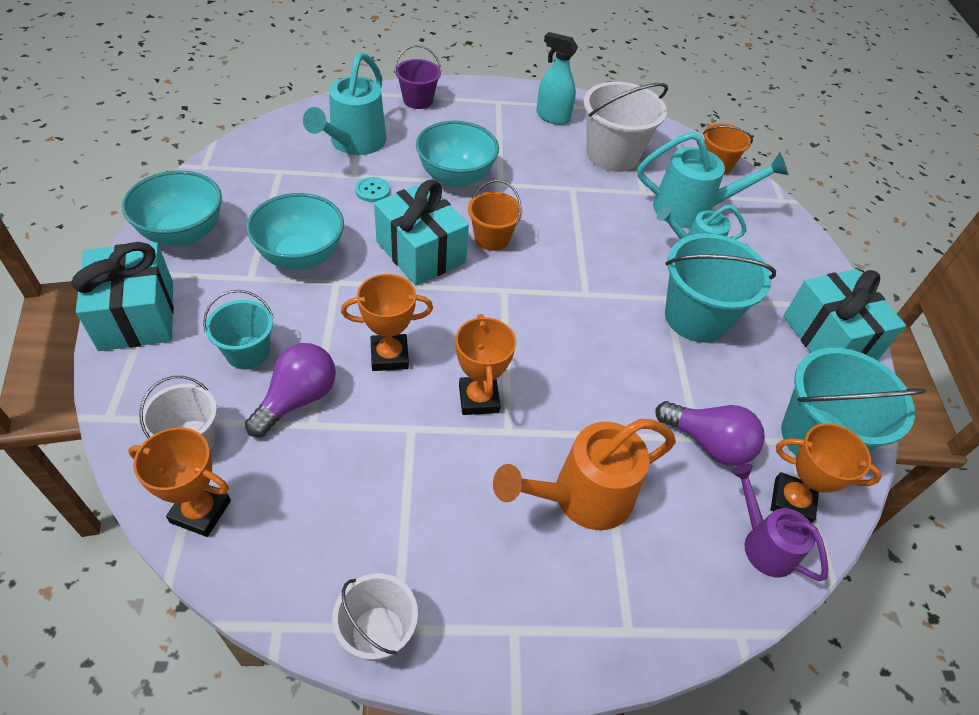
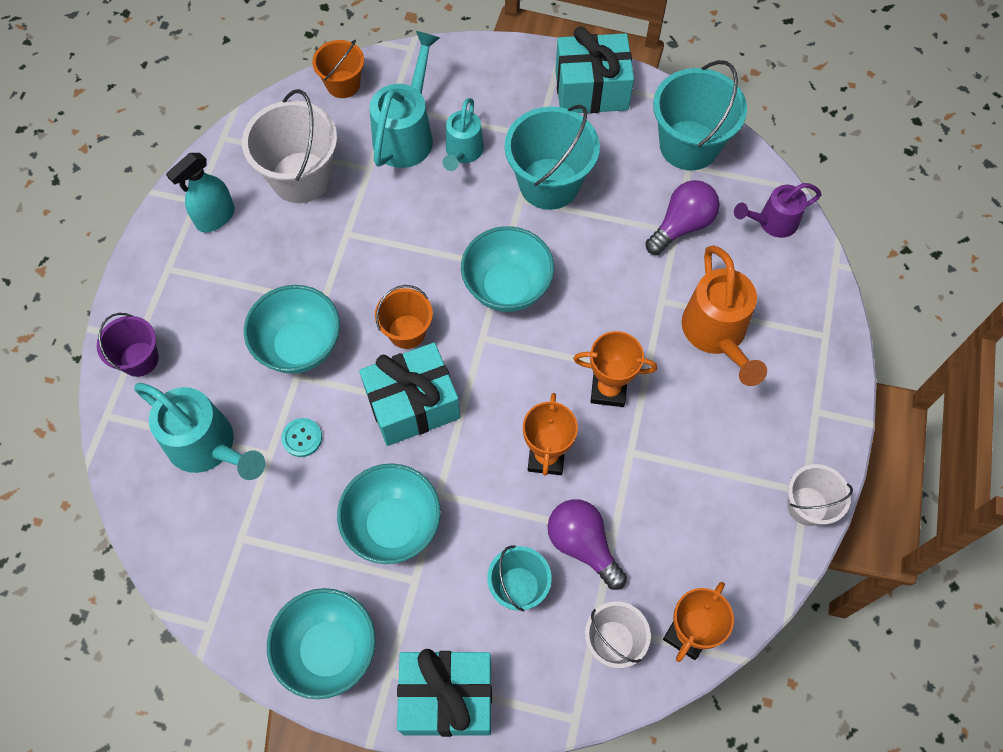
camera: 70 degrees left, 15 degrees up
(565, 301) = (507, 287): none -> turquoise bowl
(792, 501) = (741, 188): orange trophy -> none

